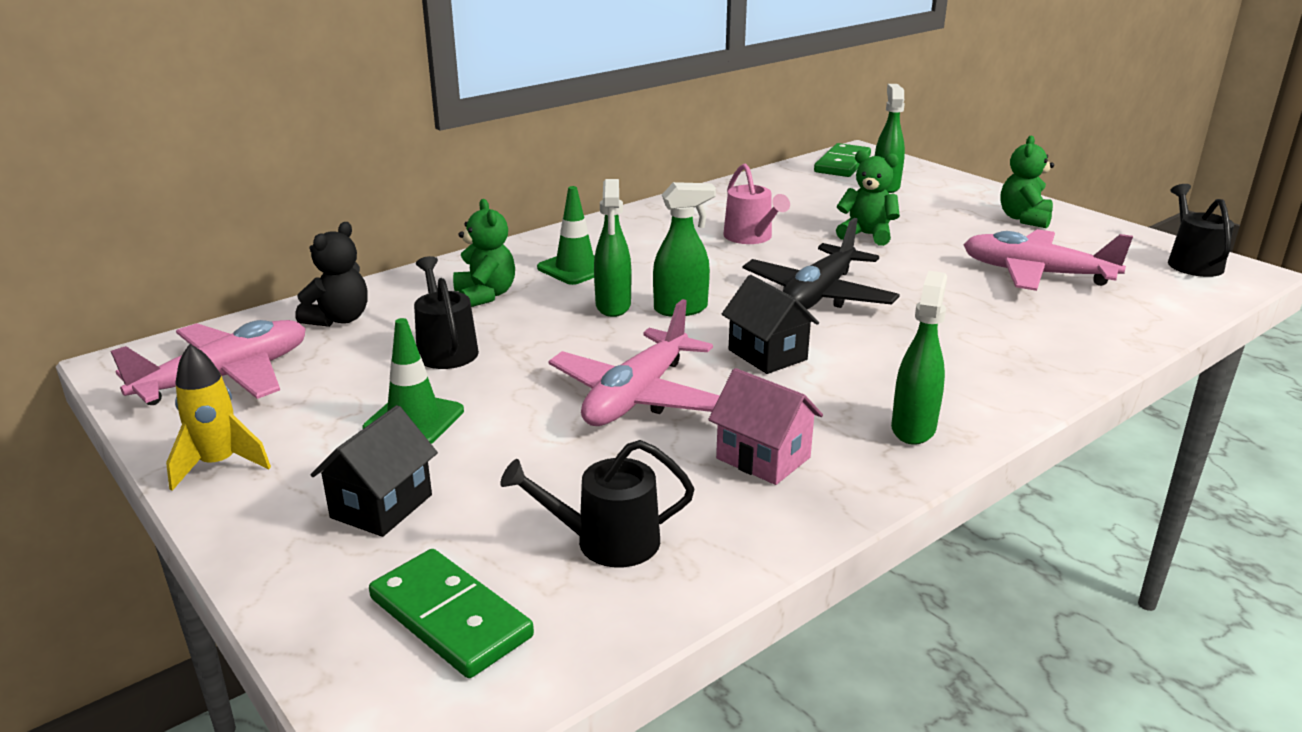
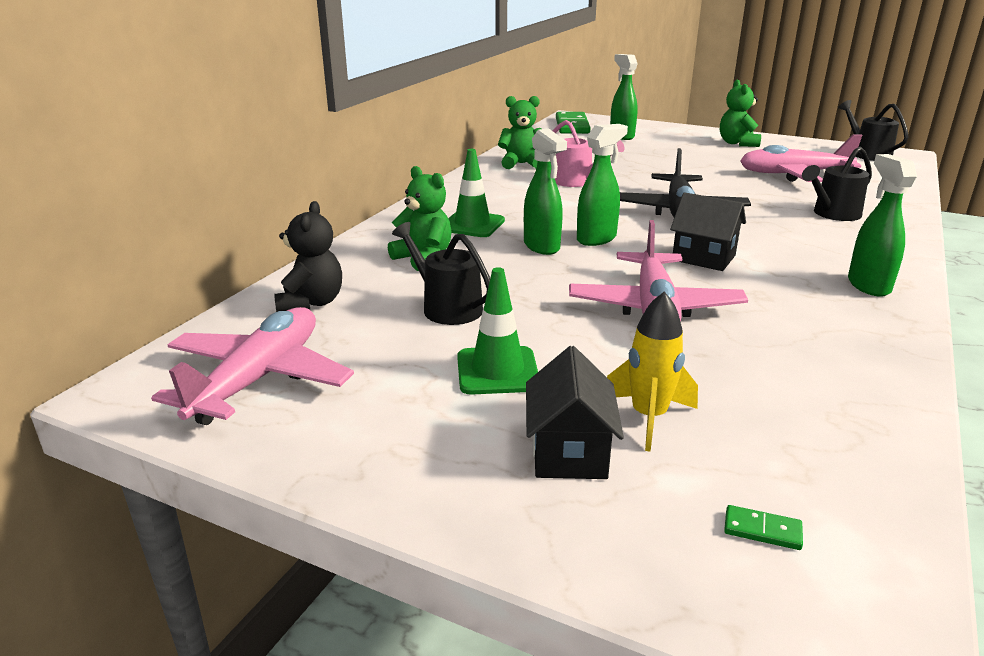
camera: 25 degrees left, 0 degrees up
(219, 464) = (357, 461): yellow rocket -> yellow rocket (648, 417)
(450, 617) = (762, 530): green domino -> green domino, size x0.43
(607, 541) = (791, 424): black watering can -> black watering can (833, 214)
(763, 458) = (806, 330): pink house -> none
(866, 235) = (654, 168): green teddy bear -> green teddy bear (521, 164)

